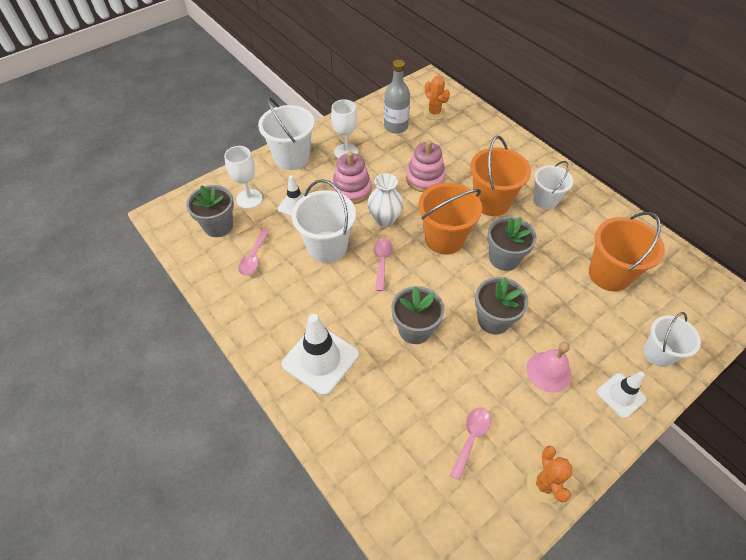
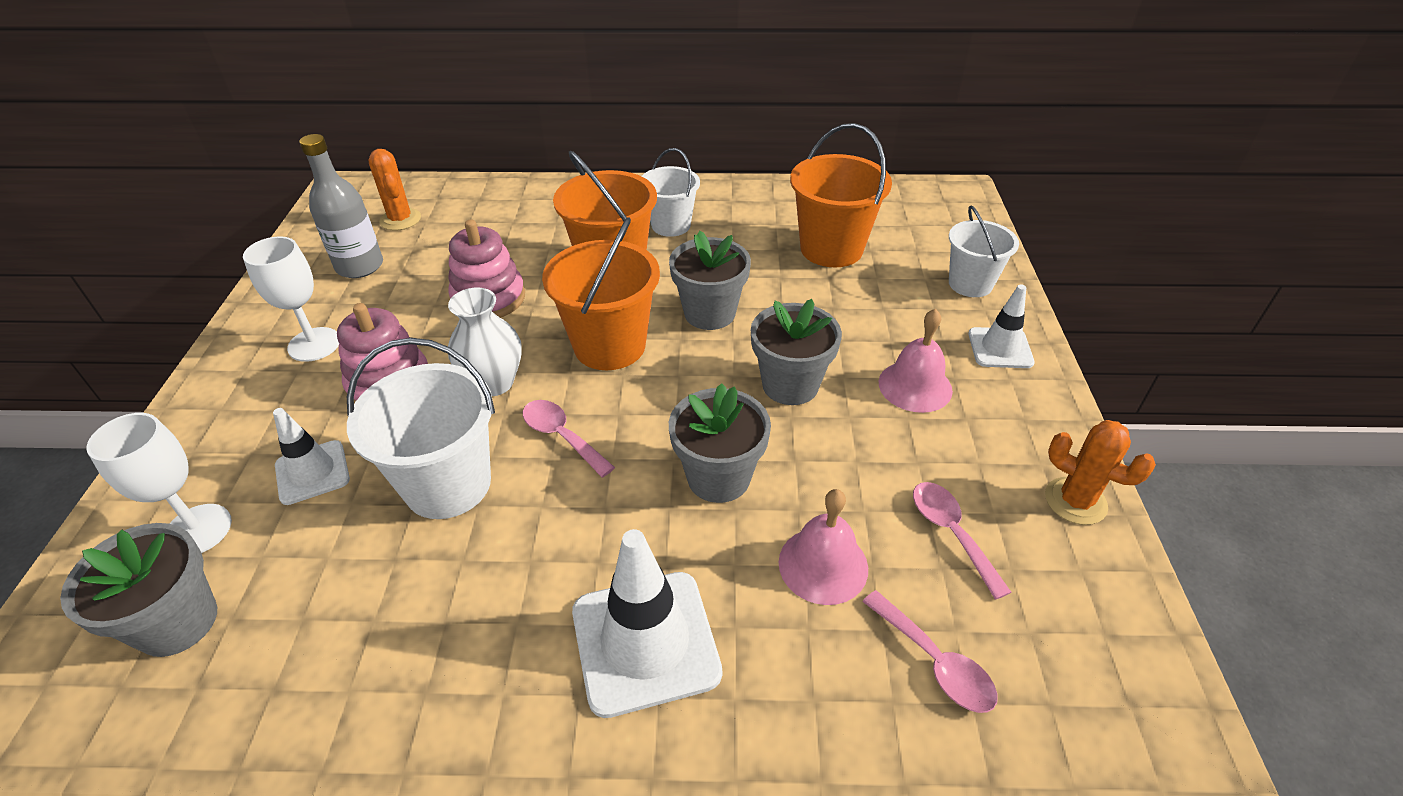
camera: 50 degrees left, 10 degrees down
(254, 257) = (326, 607): pink spoon -> pink spoon (934, 662)
(292, 158) = (215, 414): white bucket -> none
(407, 397) = (823, 565): none -> pink bell
(434, 113) = (400, 219): orange cactus -> orange cactus turned 60 degrees clockwise

